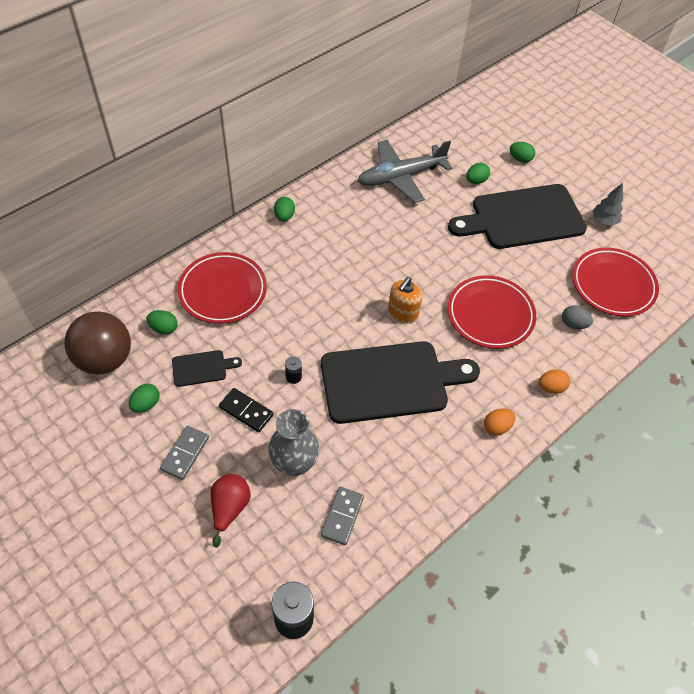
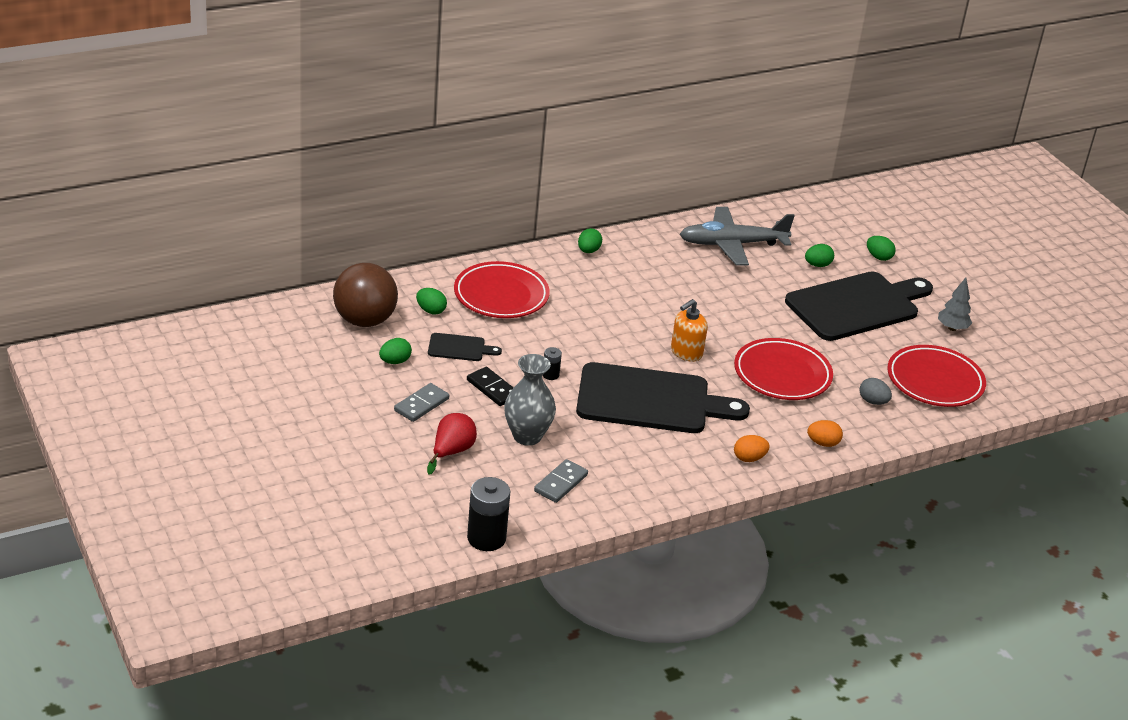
camera: 15 degrees right, 20 degrees down
(522, 217) = (857, 306): black cutting board -> black cutting board turned 150 degrees clockwise

